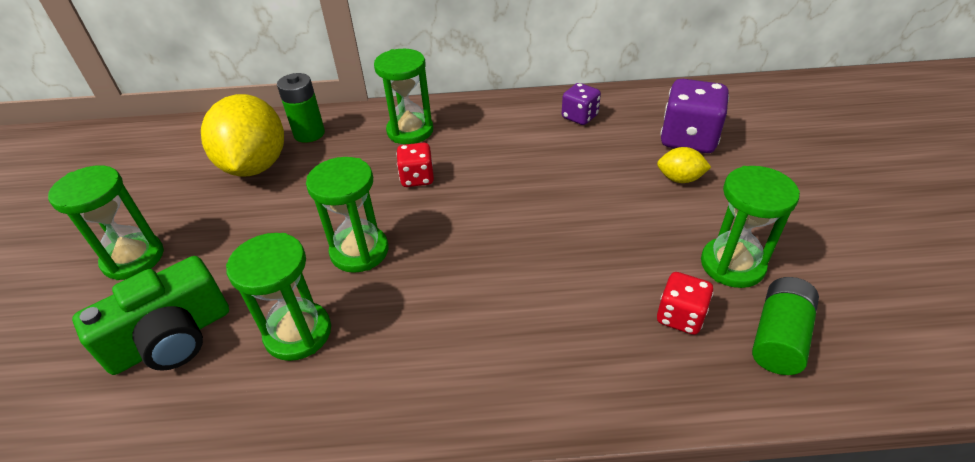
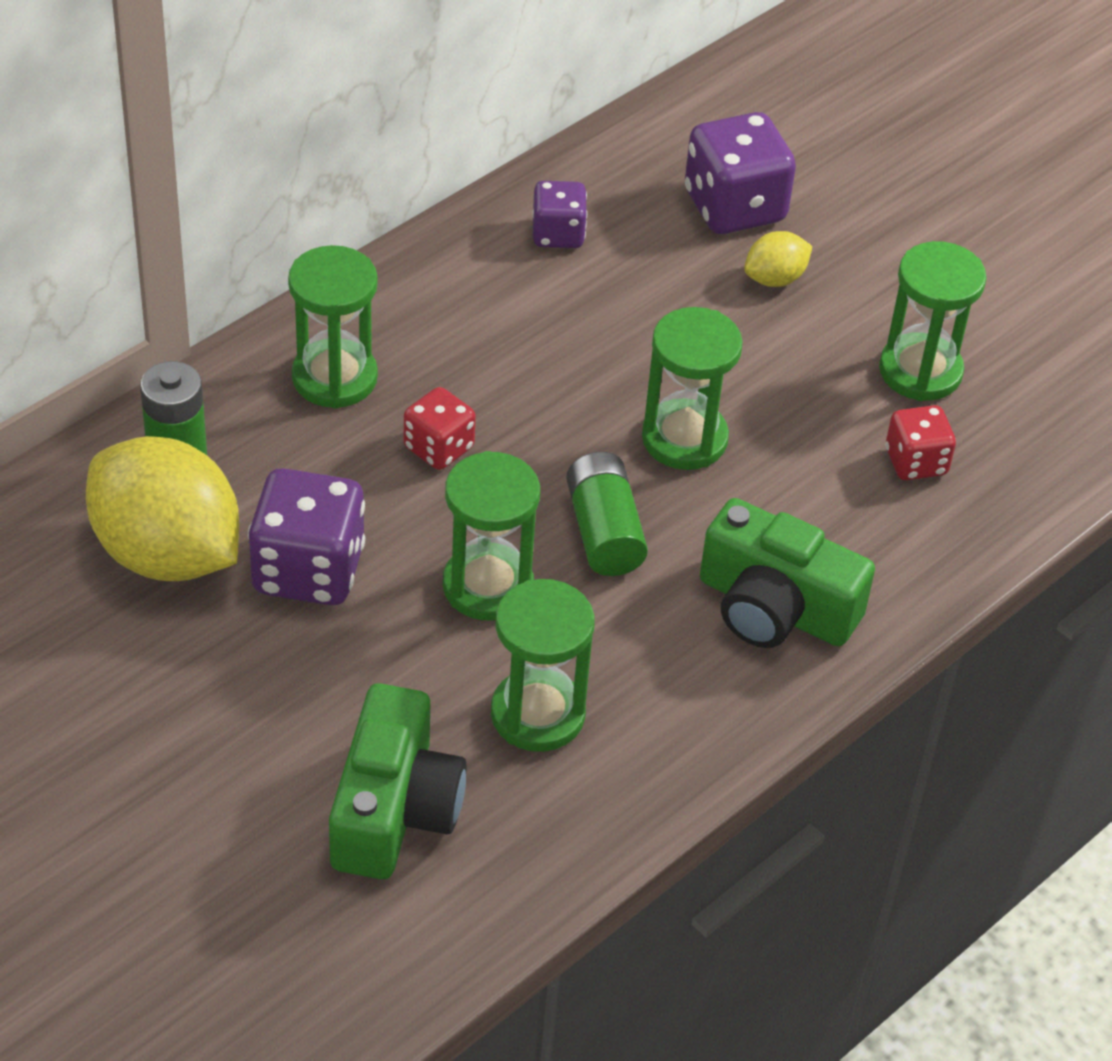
camera: 45 degrees left, 5 degrees up
(133, 258) = (191, 766): green hourglass -> green hourglass (684, 439)
(295, 201) = (308, 570): none -> purple dice
(496, 354) = (775, 607): none -> green camera
(778, 337) = (1020, 432): green battery -> green battery (604, 531)

